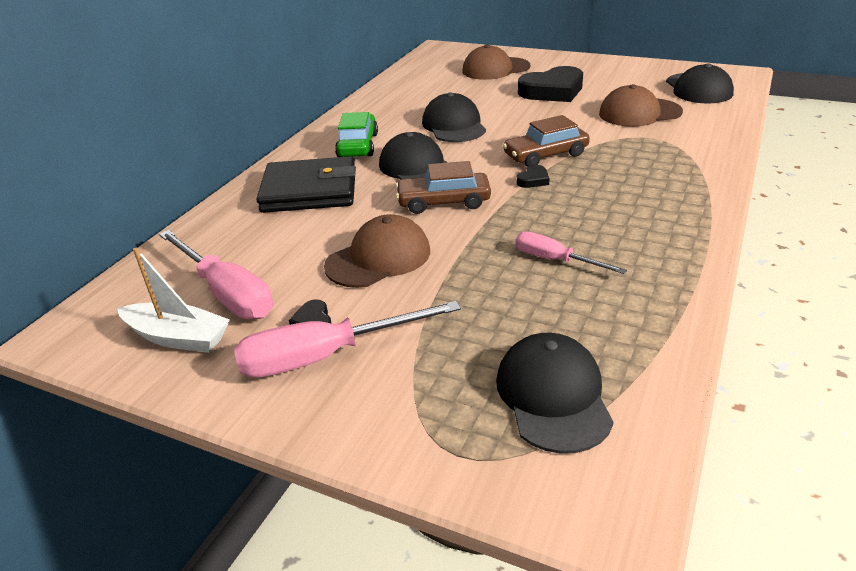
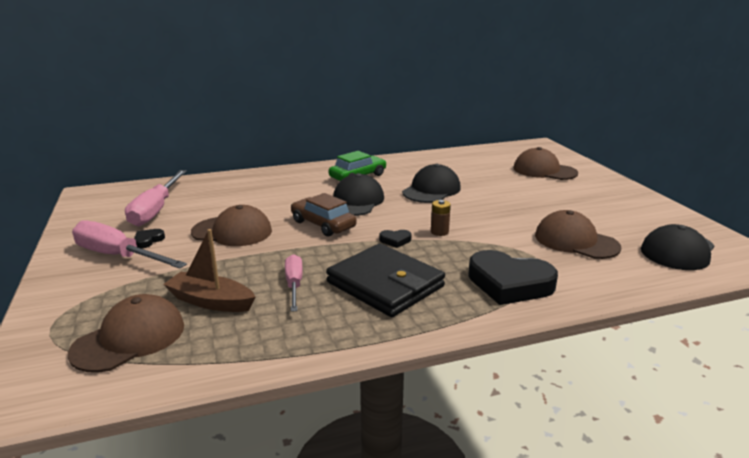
camera: 45 degrees right, 10 degrees down
(178, 337) = (106, 216): white boat -> none
(310, 190) = (285, 186): black wallet -> black wallet (385, 284)
(531, 319) = (211, 301): none -> brown boat
(545, 155) = (439, 232): brown car -> brown battery
(552, 91) = (548, 199): black heart -> black heart (509, 283)
(553, 396) = (129, 338): black cap -> brown cap

